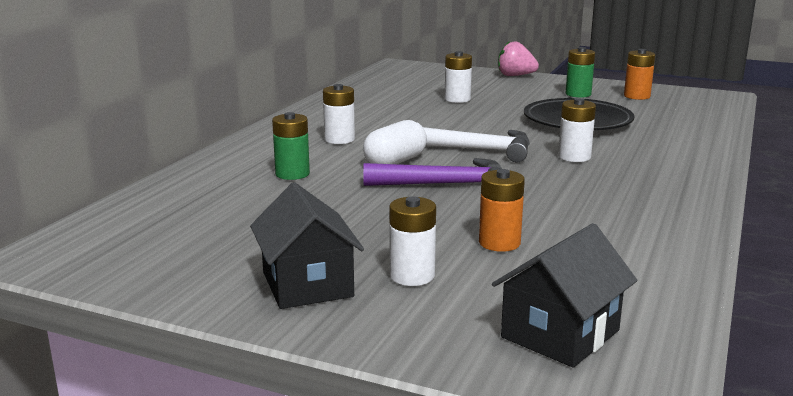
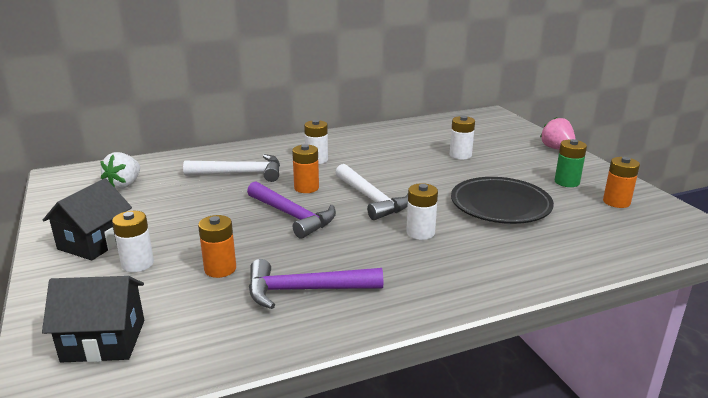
camera: 45 degrees right, 5 degrees up
(174, 230) = (124, 184): none -> white strawberry
(292, 174) = (241, 173): green battery -> white hammer
(395, 162) = (306, 188): white capsule -> orange battery
(604, 223) = (305, 290): none -> purple hammer

